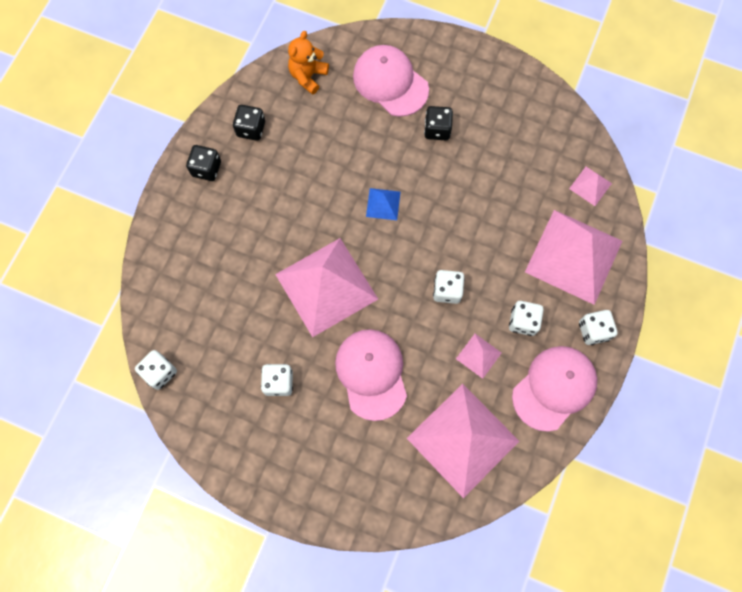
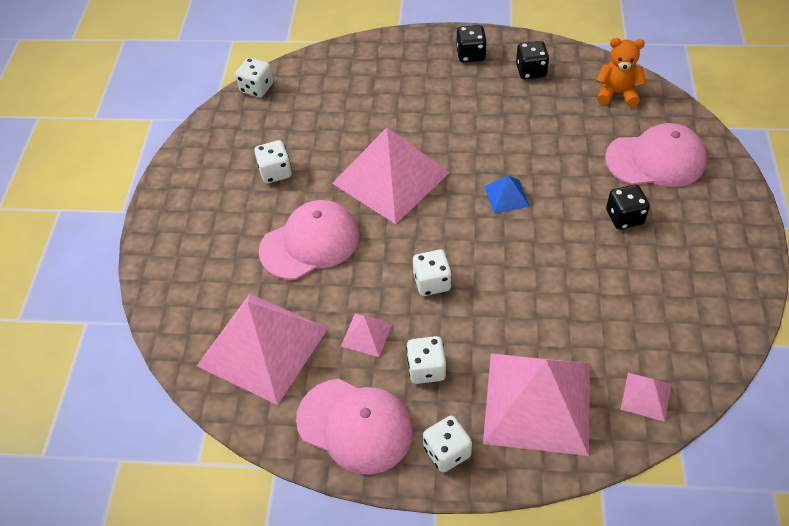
camera: 75 degrees right, 20 degrees down
(390, 82) = (655, 160): pink cap -> pink cap turned 60 degrees clockwise

